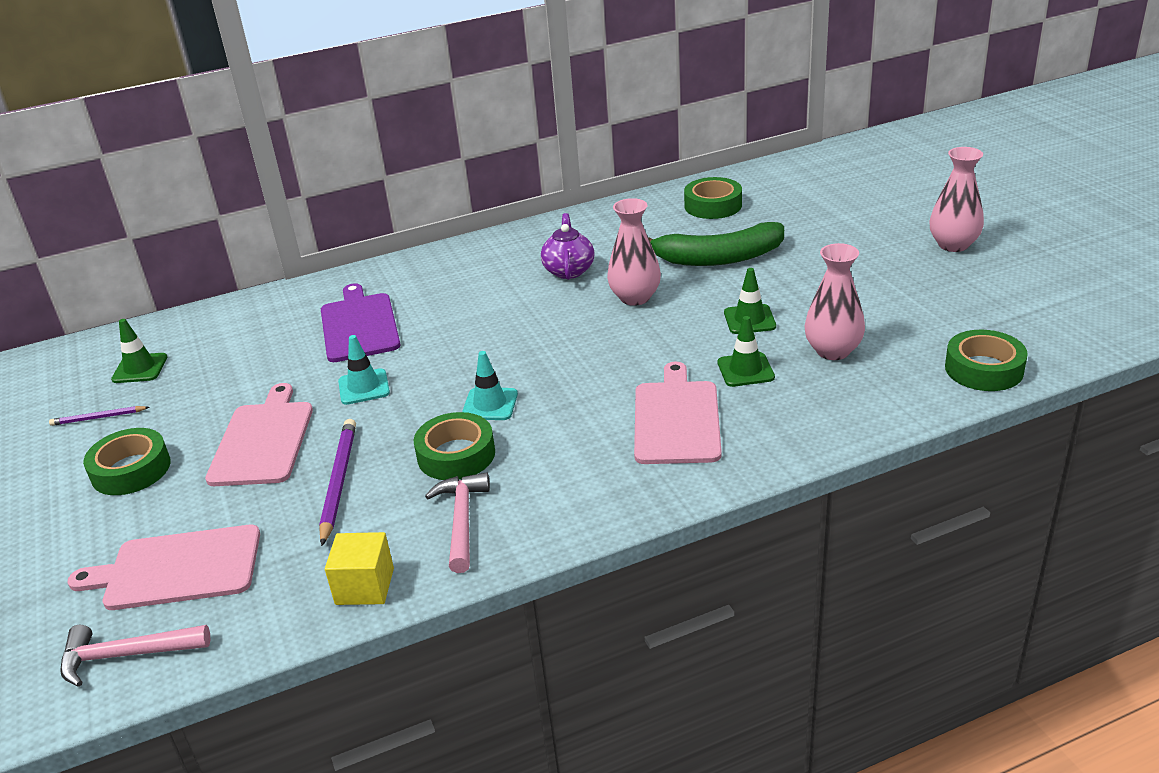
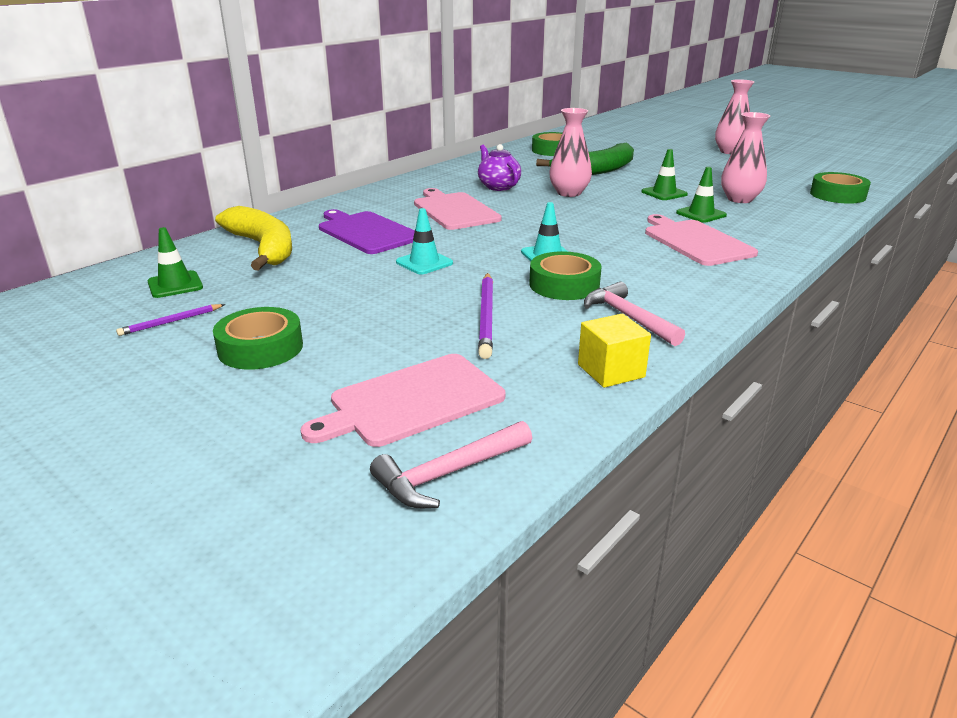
camera: 30 degrees left, 5 degrees down
(249, 331) = (263, 248): none -> yellow banana
(263, 440) = (376, 306): pink cutting board -> pink cutting board (454, 210)
(338, 482) = (487, 317): purple pencil -> purple pencil turned 150 degrees counterclockwise

